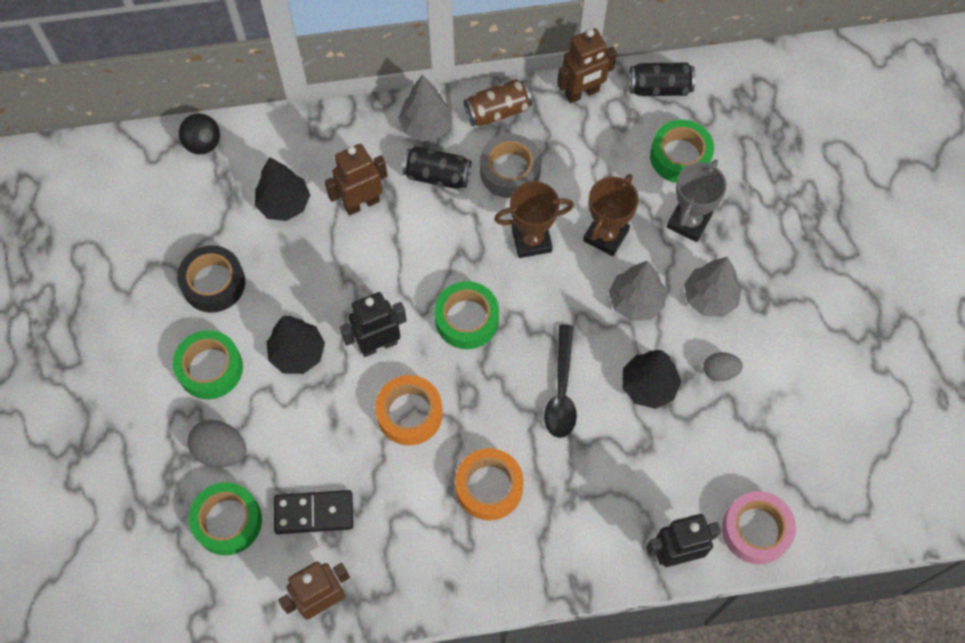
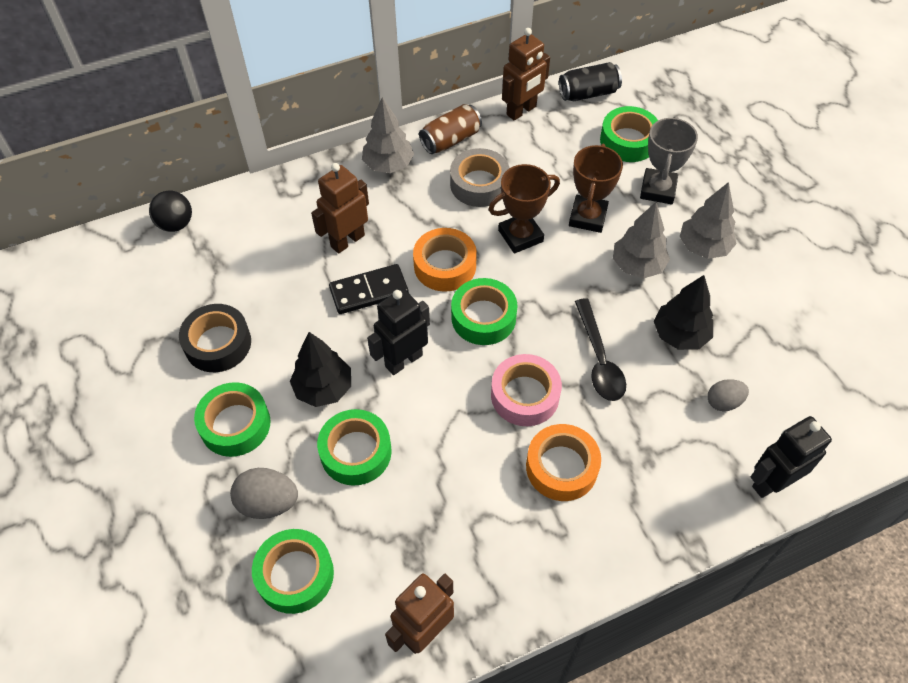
camera: 15 degrees left, 10 degrees down
(284, 204) = (271, 258): black tree -> none
(309, 423) = (356, 452): none -> green tape
(314, 513) = (387, 541): black domino -> black domino (369, 291)
(409, 413) = (456, 417): orange tape -> orange tape (445, 266)
(437, 176) = (412, 202): black can -> none
(719, 371) = (740, 306): grey egg -> grey egg (723, 402)
(756, 530) = (838, 440): pink tape -> pink tape (525, 395)

